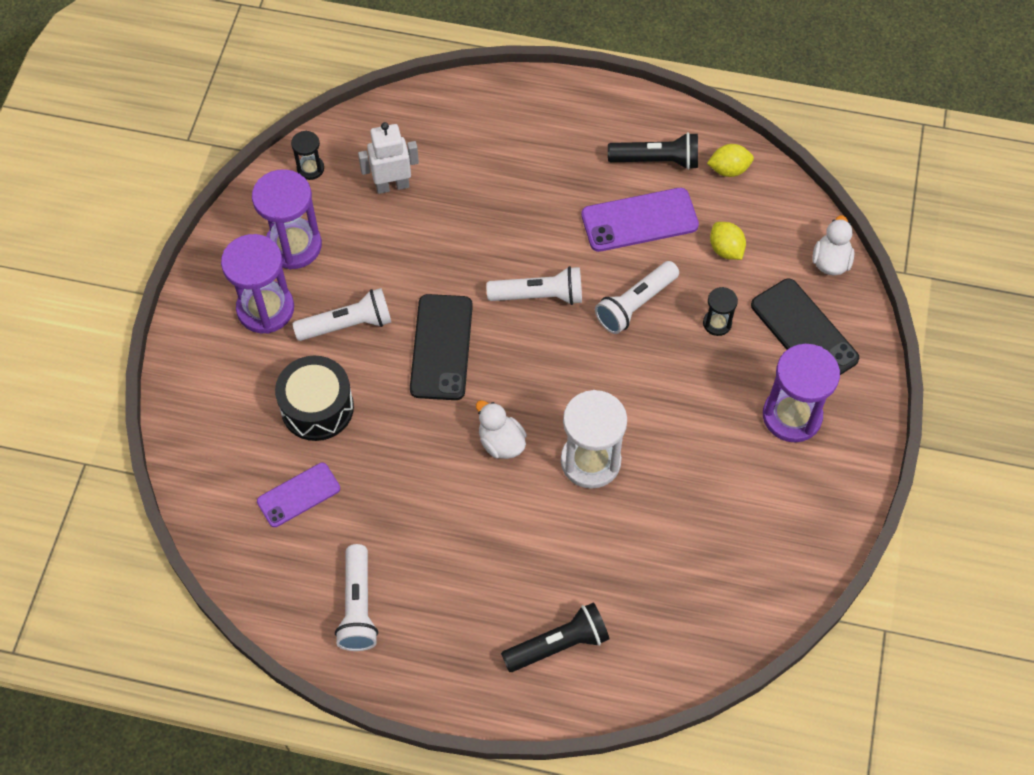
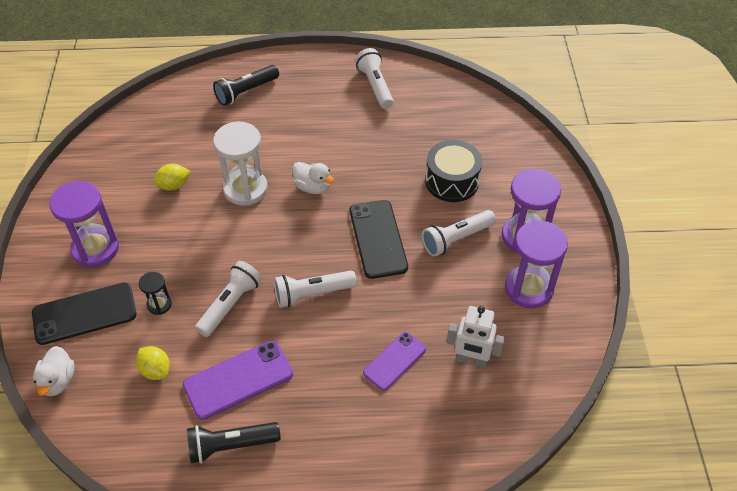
camera: 165 degrees right, 10 degrees down
(298, 495) = (439, 131): purple phone -> purple phone (394, 361)
(310, 168) = (550, 358): black hourglass -> none
(392, 185) = (471, 360): white robot -> white robot turned 45 degrees clockwise
(728, 169) = (158, 453): yellow lemon -> yellow lemon (173, 185)
(804, 332) = (84, 313): black phone -> black phone turned 60 degrees counterclockwise

